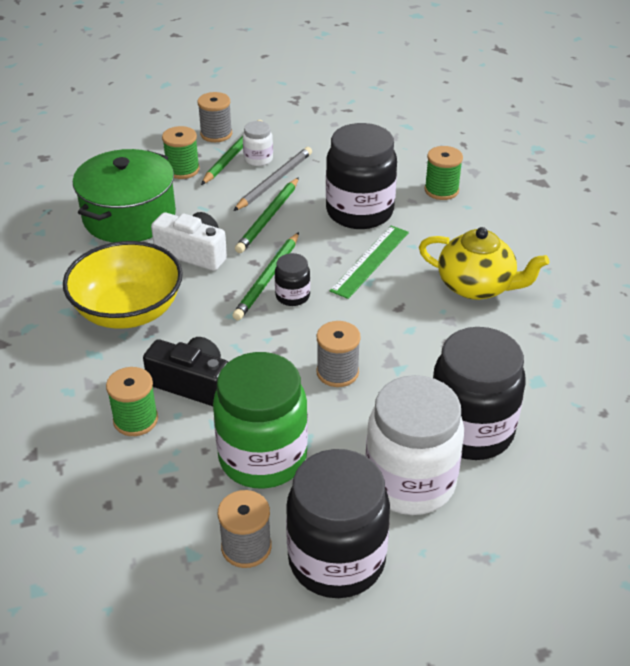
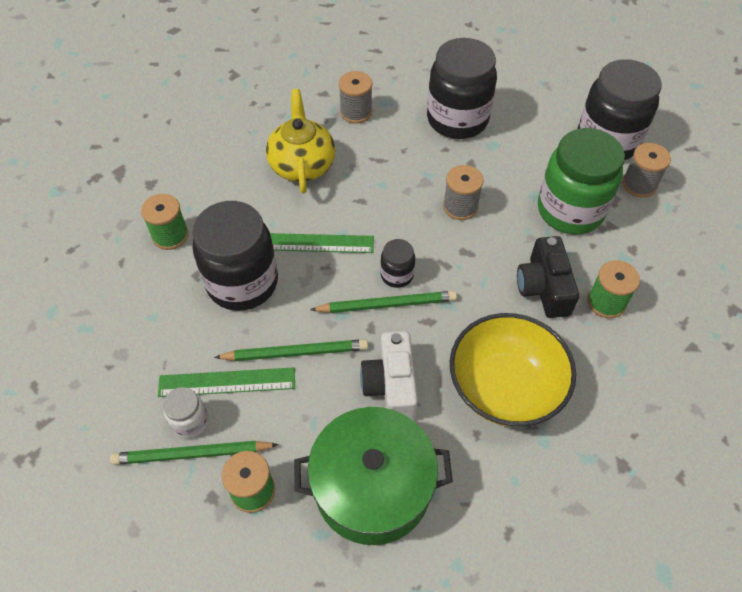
camera: 120 degrees left, 15 degrees up
(216, 134) = (154, 502): grey spool -> grey spool (356, 112)
(274, 181) = (227, 382): grey pencil -> green ruler
(410, 482) = (523, 131): white jar -> none

